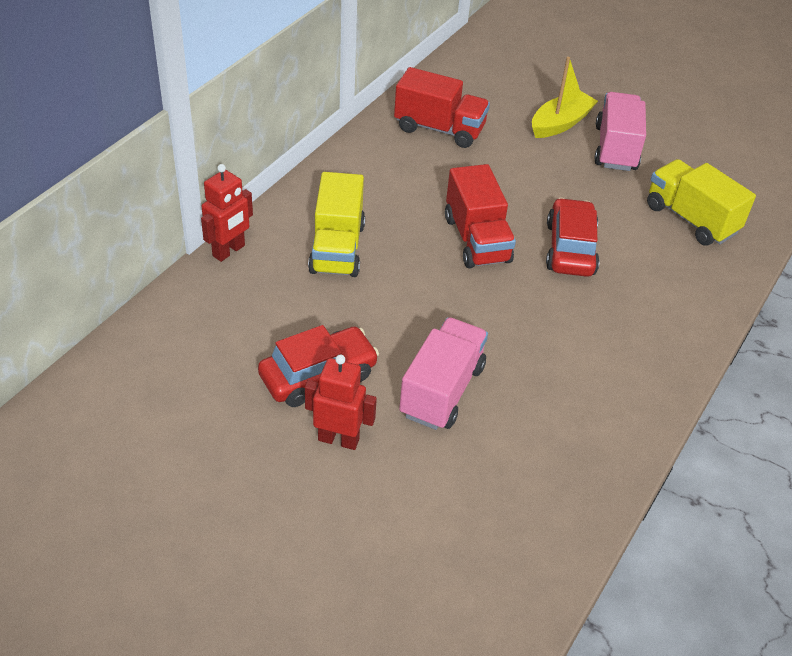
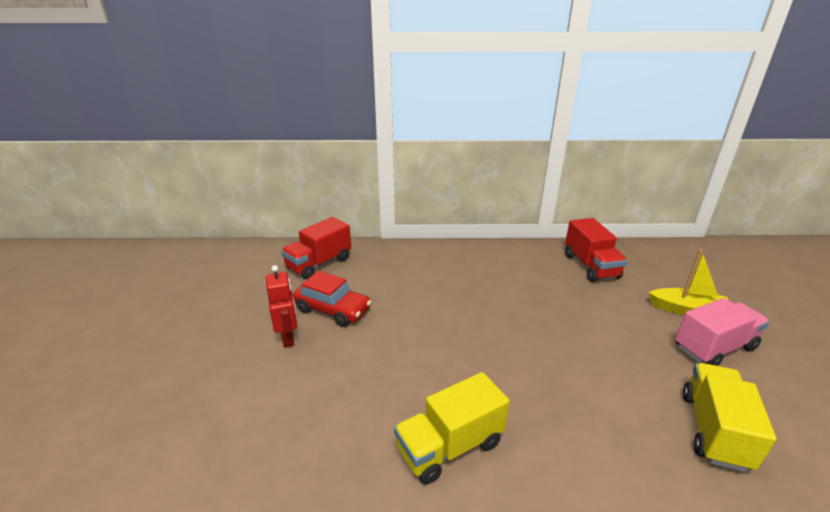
camera: 60 degrees right, 15 degrees down
(229, 251) = (396, 246): red robot -> none
(337, 248) = (439, 275): yellow truck -> yellow truck (450, 446)
(442, 390) = (363, 363): pink truck -> none
(477, 239) = (516, 321): red truck -> red truck (319, 264)
(570, 248) = (570, 368): red car -> none

